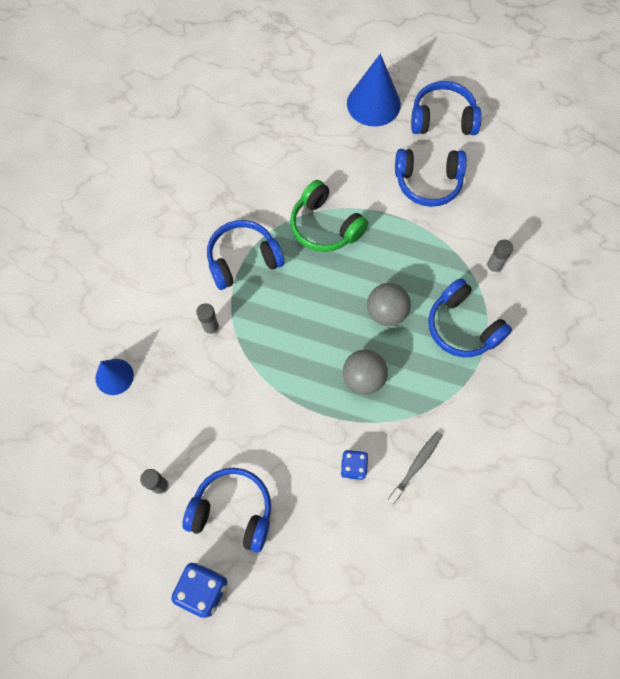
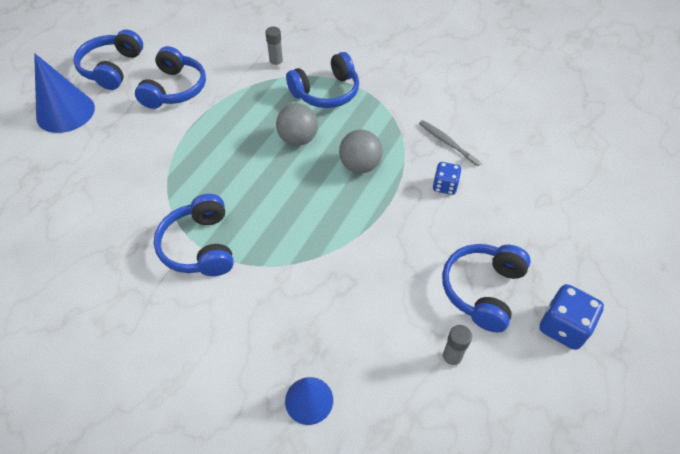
camera: 80 degrees left, 15 degrees down
(211, 328) = (274, 287): grey glue stick -> none
(325, 226) = (188, 170): green headphones -> none

